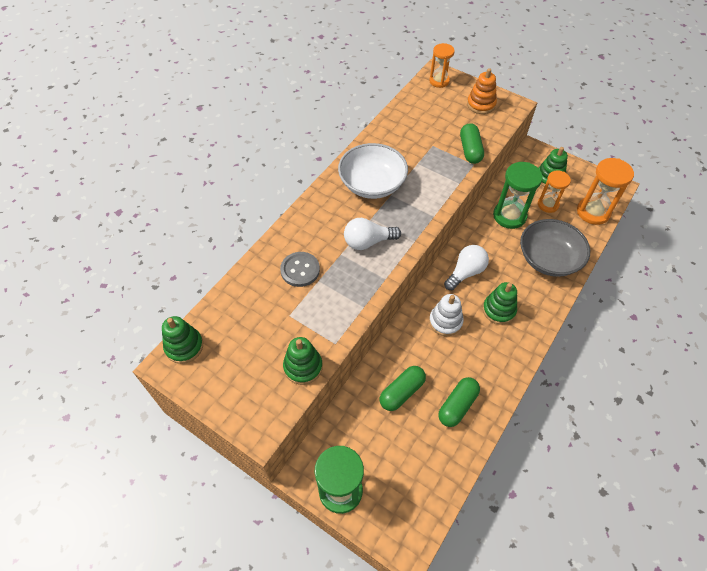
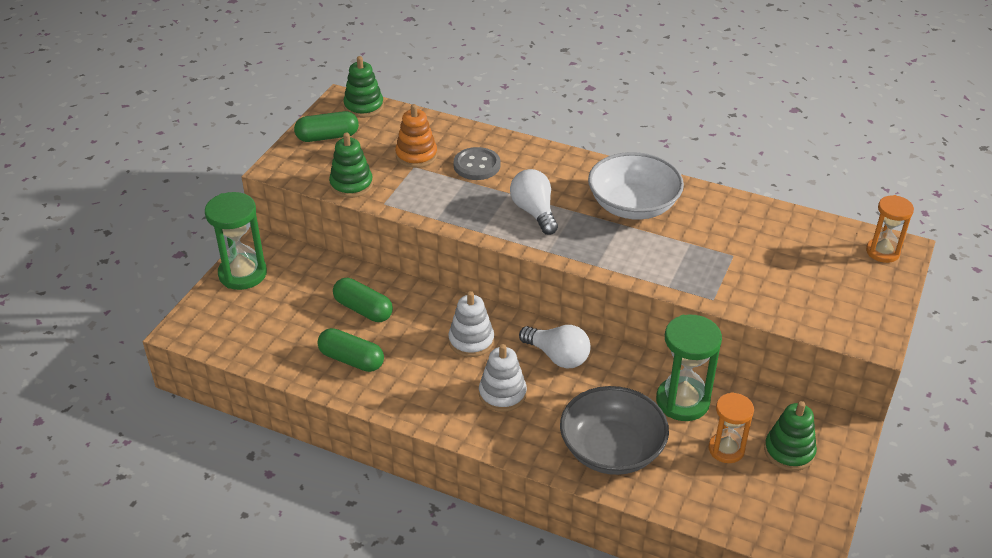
camera: 80 degrees right, 15 degrees down
(470, 150) = (741, 294): green capsule -> green capsule (327, 137)
(481, 104) = (853, 301): orange stacking toy -> orange stacking toy (416, 155)
(499, 310) = (502, 394): green stacking toy -> white stacking toy
(593, 212) = (734, 511): orange hourglass -> none

